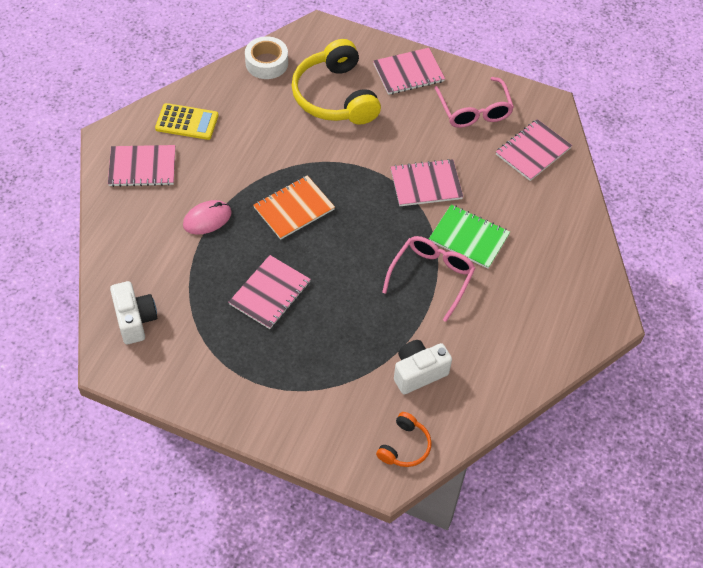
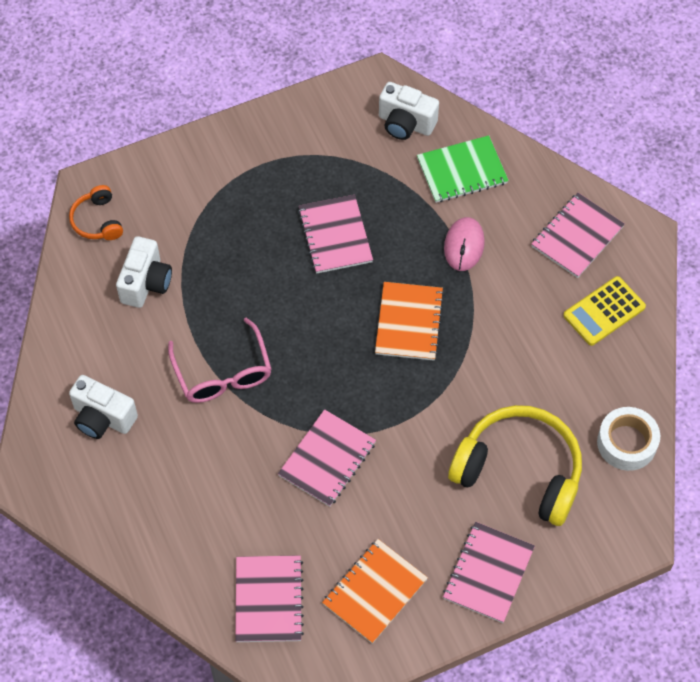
camera: 135 degrees right, 5 degrees up
(469, 238) = (231, 441): green notebook -> green notebook (462, 171)
(474, 111) = (375, 592): pink glasses -> orange notebook
(531, 315) = (103, 418): none -> white camera

